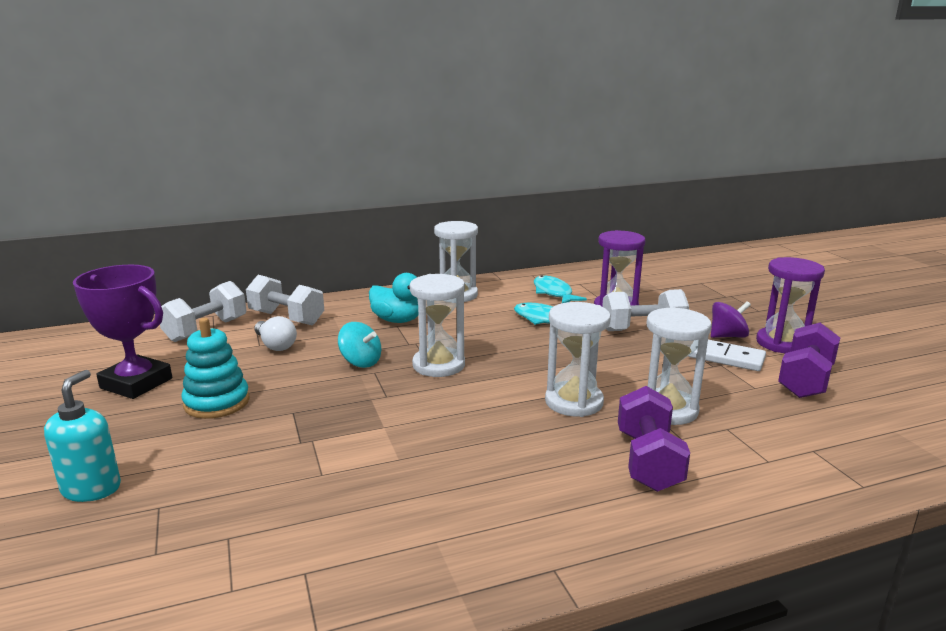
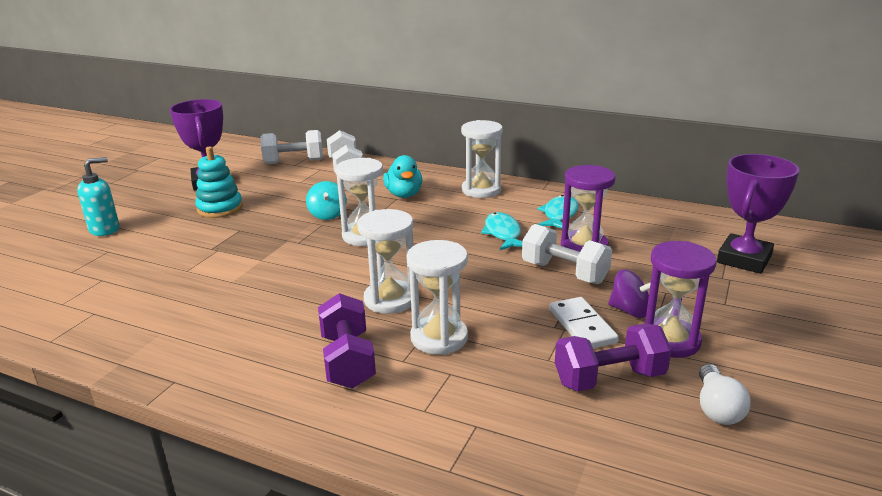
camera: 45 degrees right, 5 degrees up
(275, 345) = (307, 185): white light bulb -> white light bulb (717, 408)
(648, 461) = (347, 361): purple dumbbell -> purple dumbbell turned 60 degrees counterclockwise
(713, 281) = (744, 259): none -> purple trophy

